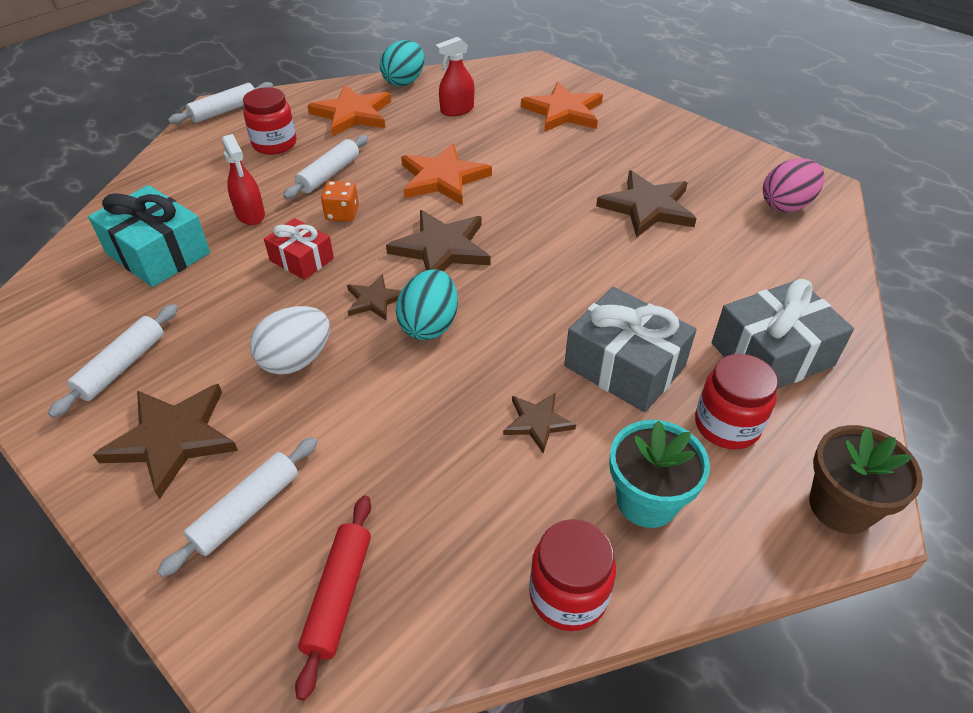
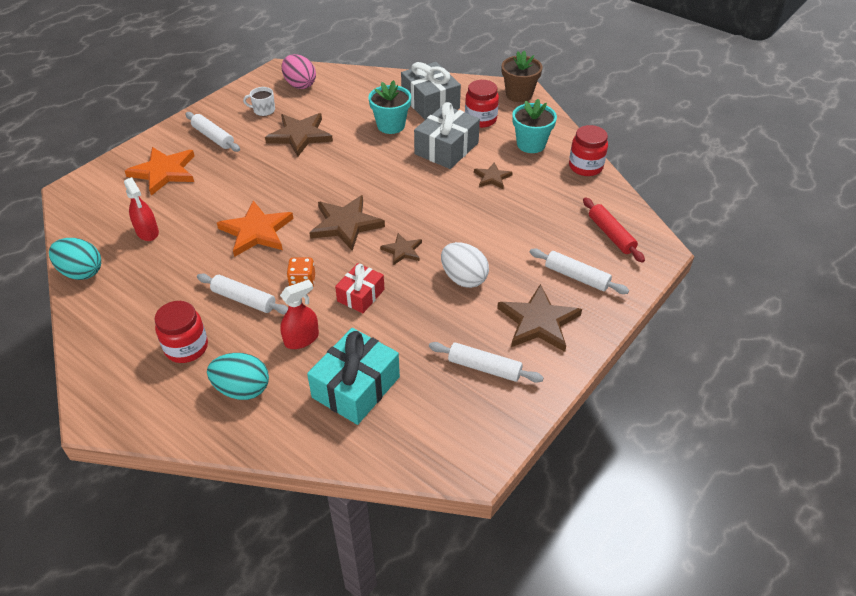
camera: 95 degrees left, 0 degrees up
(224, 111) = (108, 406): white rolling pin -> white rolling pin (213, 137)
(339, 596) = (611, 235): red rolling pin -> red rolling pin turned 60 degrees clockwise
(352, 114) = (139, 300): orange star -> none
(429, 325) = (424, 223): turquoise egg -> turquoise egg (242, 389)
(687, 300) = (391, 125): none -> turquoise flower pot
(707, 175) = (263, 110): none -> white mug

